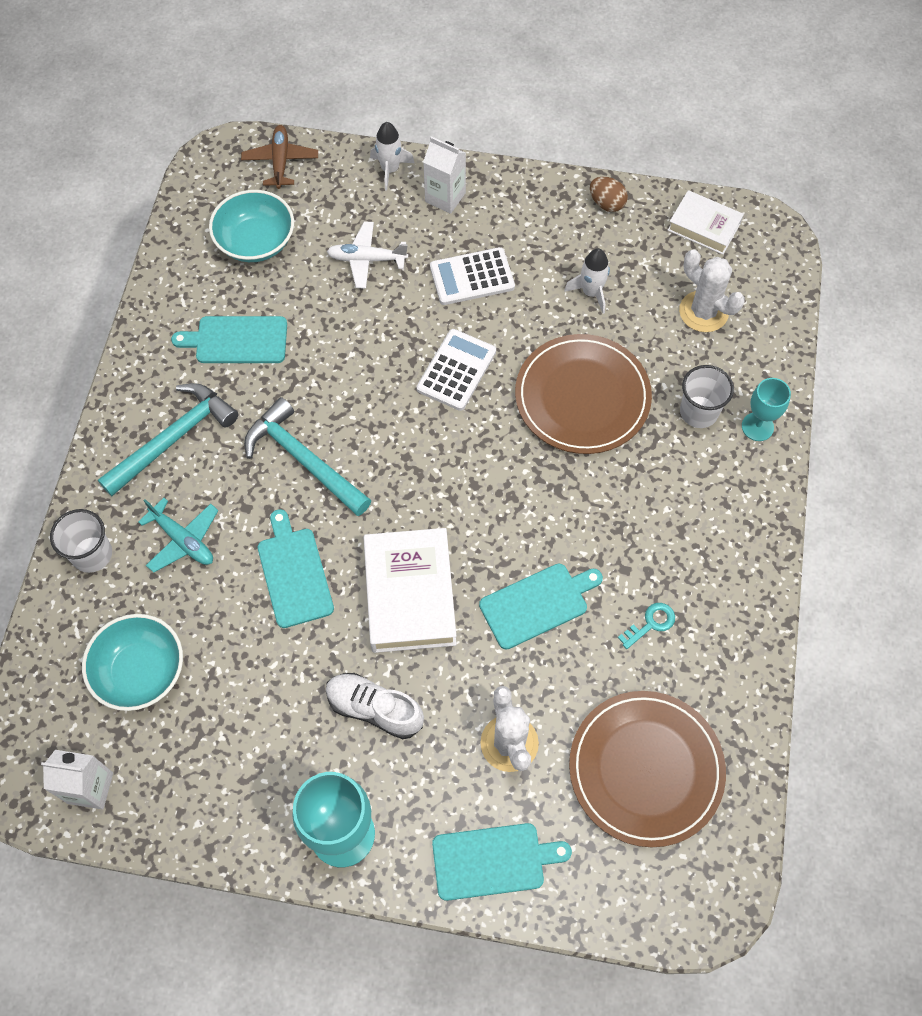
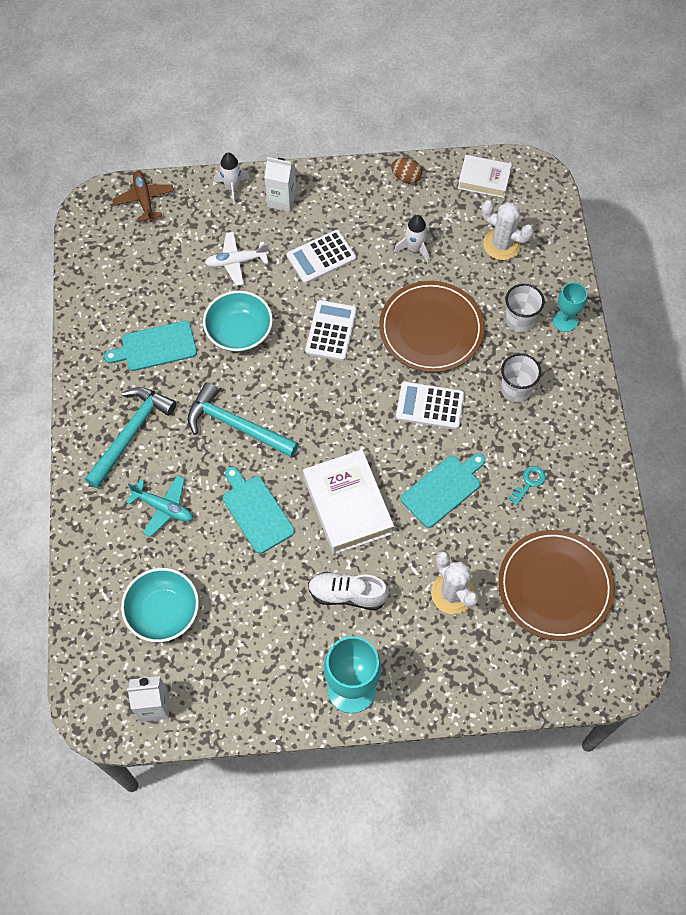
camera: 15 degrees left, 0 degrees up
(92, 554) = (97, 535): white cup -> white cup (516, 389)
(256, 241) = (145, 267): turquoise bowl -> turquoise bowl (239, 332)
(493, 861) = (466, 678): turquoise cutting board -> none
(552, 493) = (430, 406): none -> white calculator

